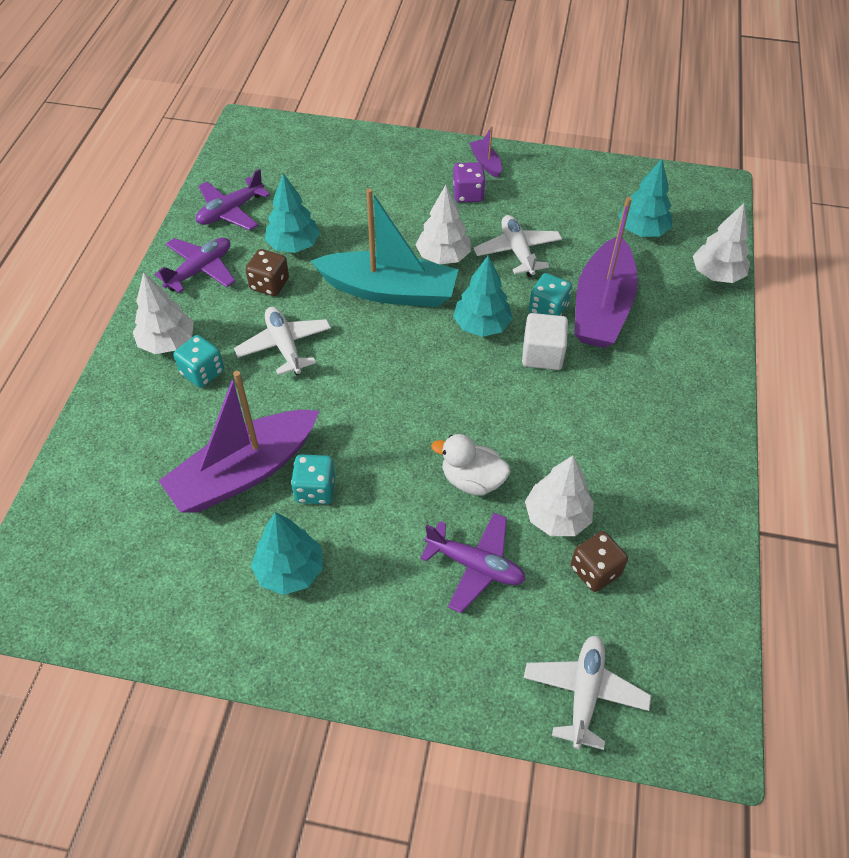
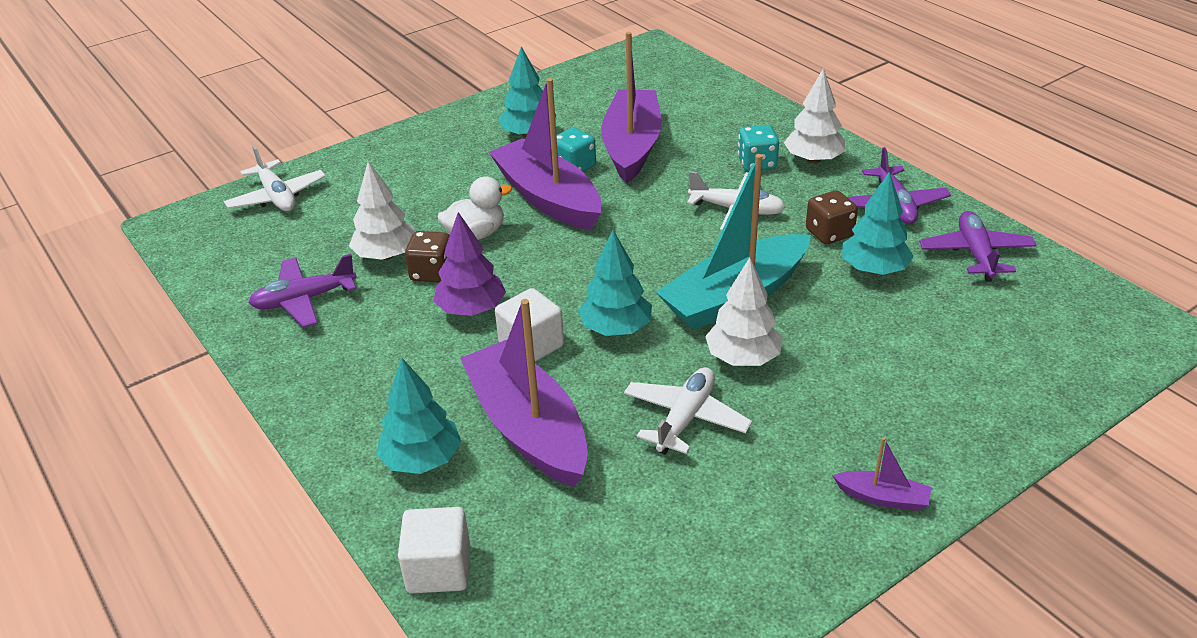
camera: 135 degrees right, 15 degrees down
(378, 471) = (548, 198): none -> purple boat
(468, 194) = (831, 440): purple dice -> none
(475, 565) = (415, 201): purple plane -> purple plane (304, 300)
(517, 251) = (685, 419): white plane -> white plane turned 90 degrees counterclockwise
(548, 309) = (577, 386): turquoise dice -> none
(548, 411) = (471, 309): none -> purple tree
(595, 571) = (326, 247): brown dice -> brown dice (432, 273)
(642, 230) = (589, 559): turquoise tree -> turquoise tree (422, 460)
(716, 274) = (439, 569): white tree -> white cube

